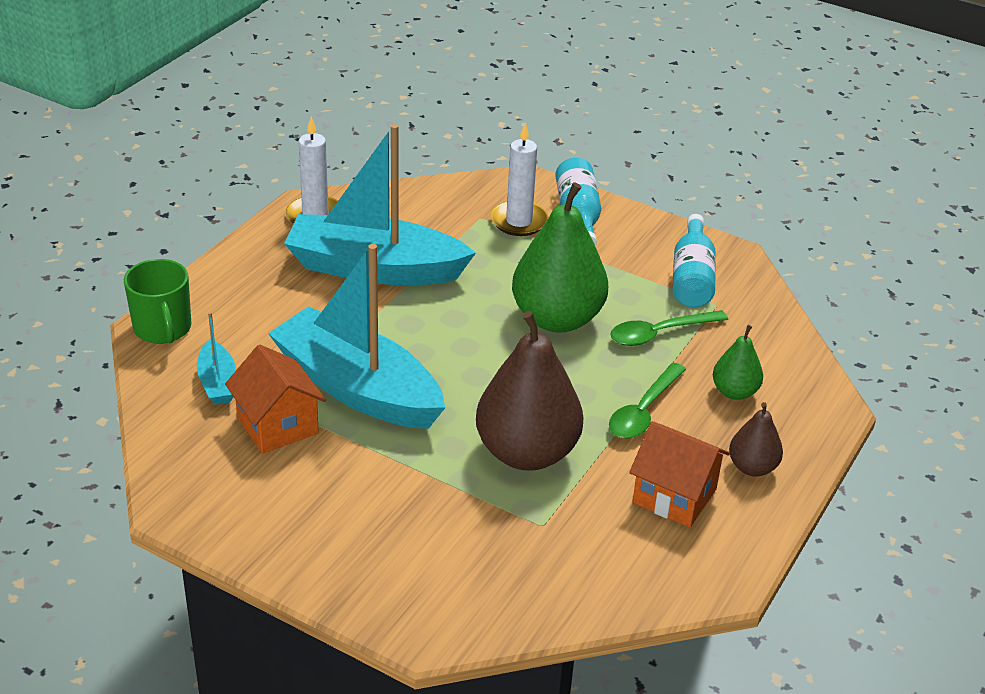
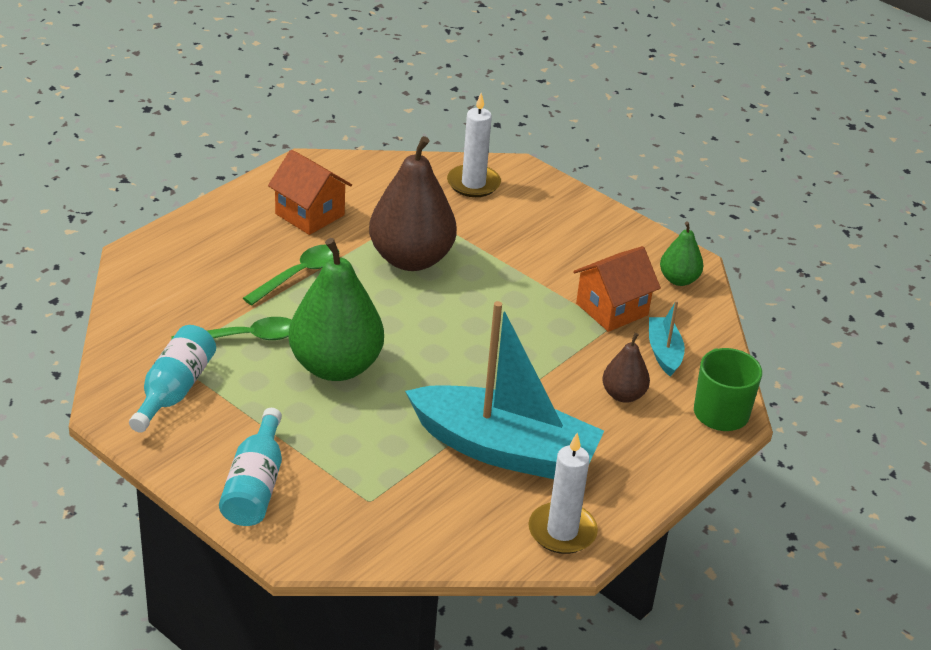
camera: 170 degrees left, 0 degrees up
(277, 425) = (612, 309): orange house -> orange house turned 75 degrees clockwise
(358, 388) = (540, 329): turquoise boat -> none
(519, 221) = (327, 489): white candle -> white candle (473, 184)
(734, 392) = (210, 278): green pear -> green pear (678, 279)
(752, 467) = (236, 223): brown pear -> brown pear (623, 395)

